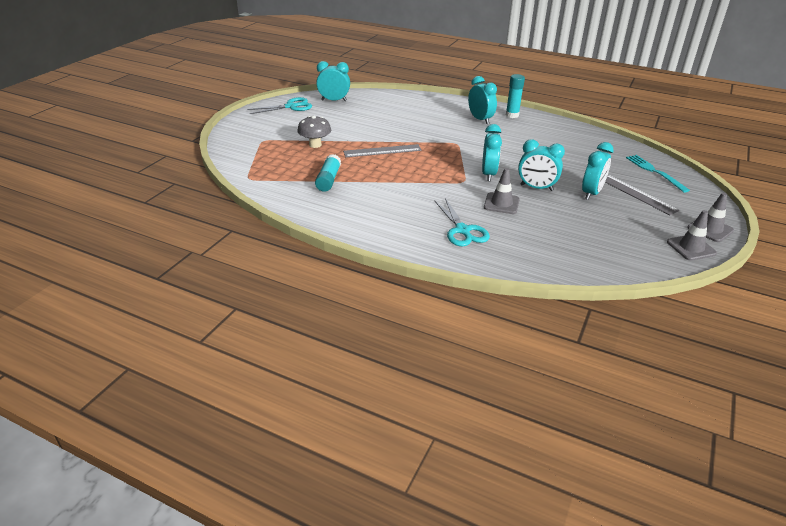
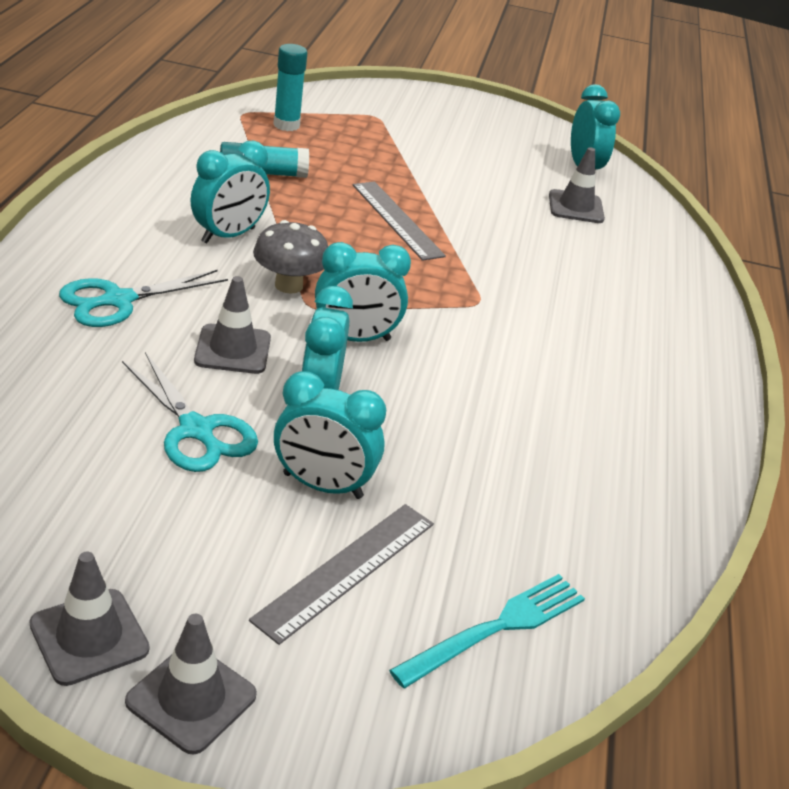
camera: 70 degrees right, 0 degrees up
(291, 106) = (523, 131): turquoise scissors -> turquoise scissors (196, 430)
(315, 145) = (385, 158): grey mushroom -> grey mushroom (288, 285)
(372, 109) = (576, 207): none -> grey traffic cone
(480, 119) = (626, 338): turquoise clock -> turquoise clock (228, 235)
(512, 115) = (688, 387): turquoise glue stick -> turquoise glue stick (286, 125)

